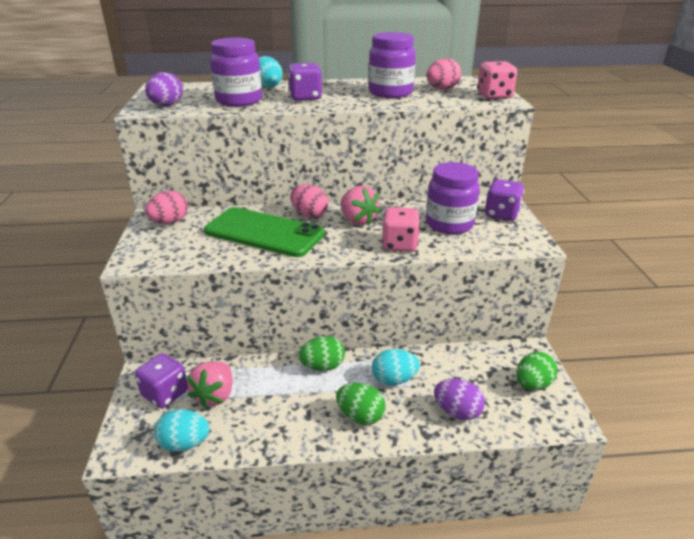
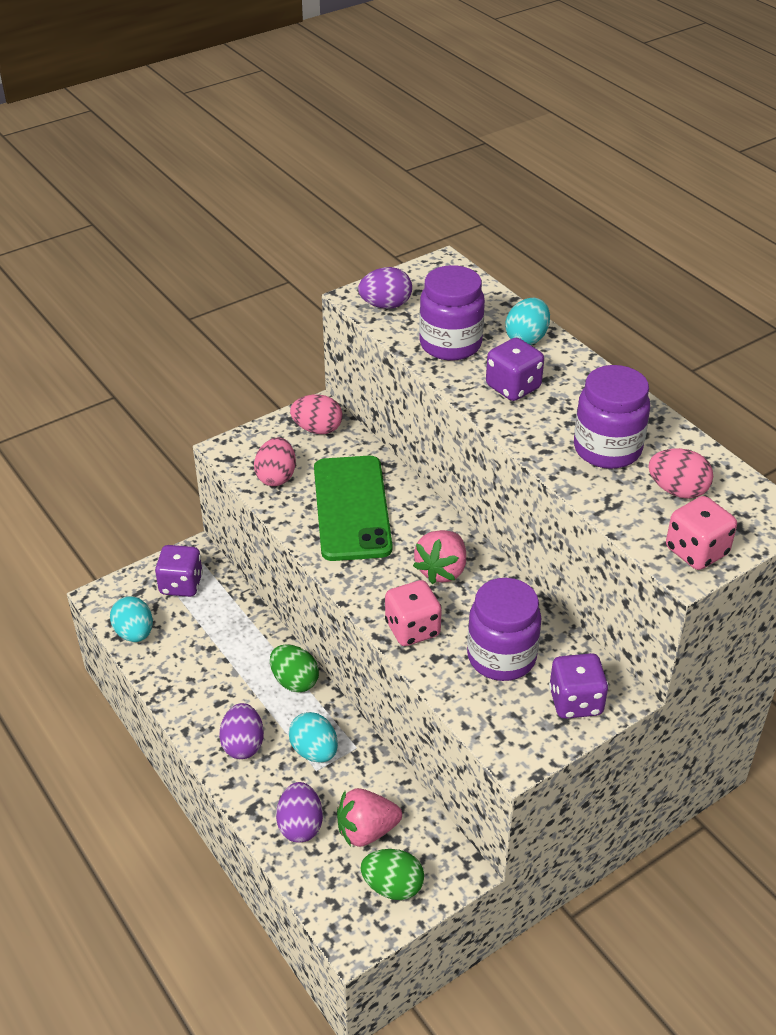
camera: 60 degrees right, 10 degrees up
(215, 395) = (201, 620): pink strawberry -> pink strawberry (366, 831)
(309, 214) = (421, 524): pink egg -> pink egg (276, 477)
(360, 416) = (243, 744): green egg -> purple egg

